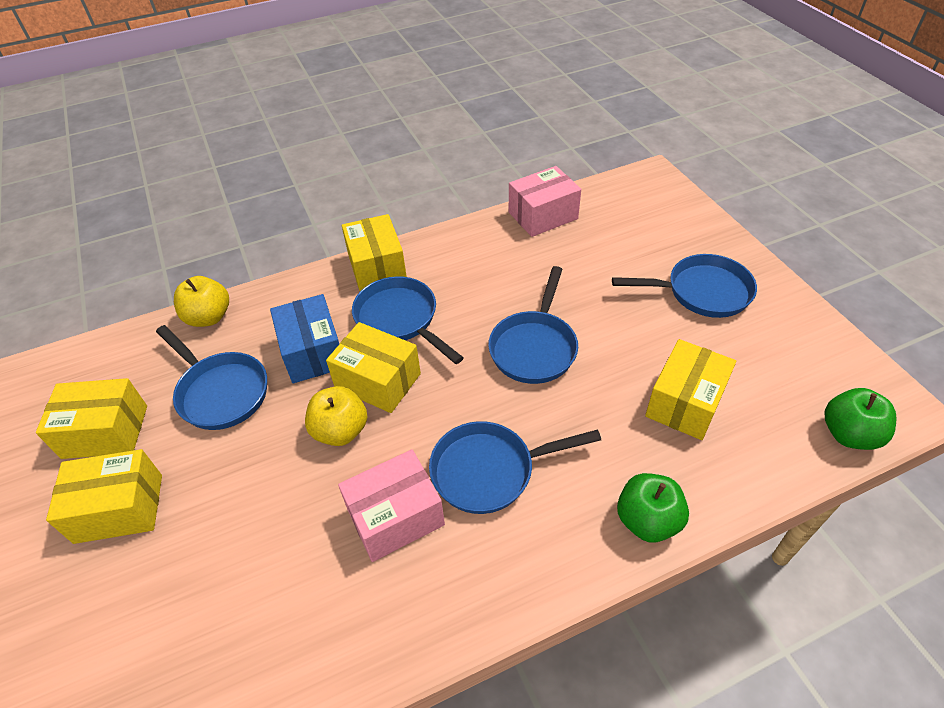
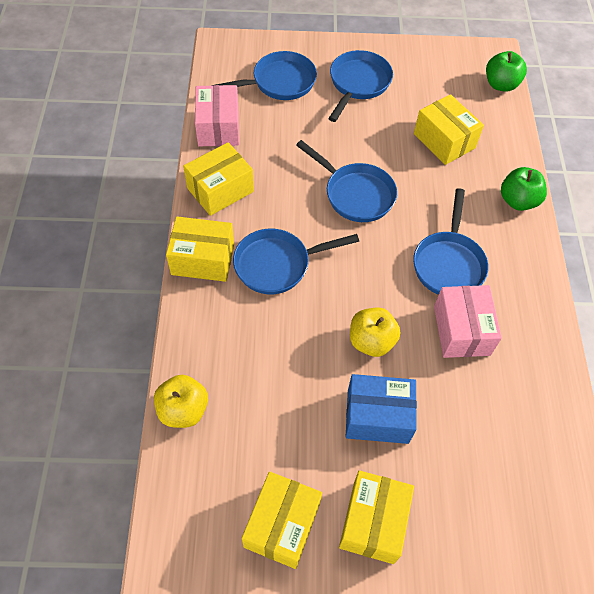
camera: 70 degrees left, 10 degrees up
(220, 392) = (285, 419): blue pan -> blue pan (279, 82)
(312, 352) = (278, 337): blue box -> blue box (377, 416)
(378, 381) = (335, 301): yellow box -> yellow box (220, 190)

